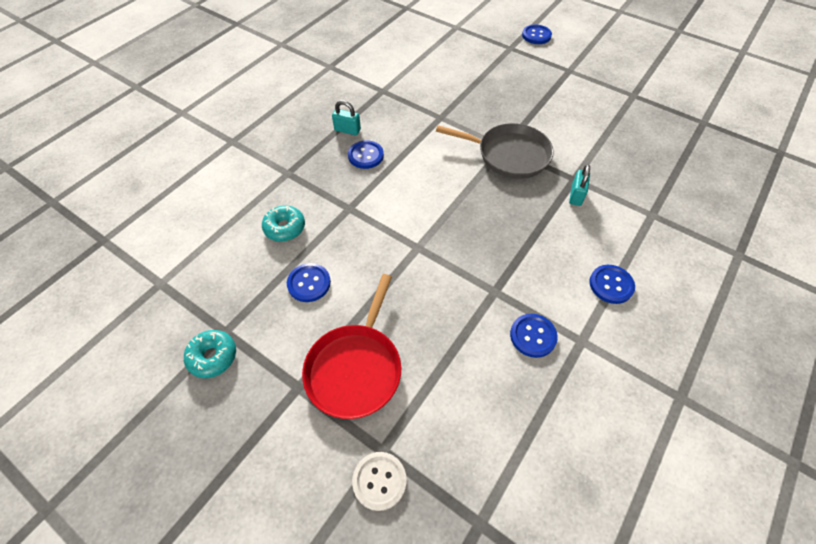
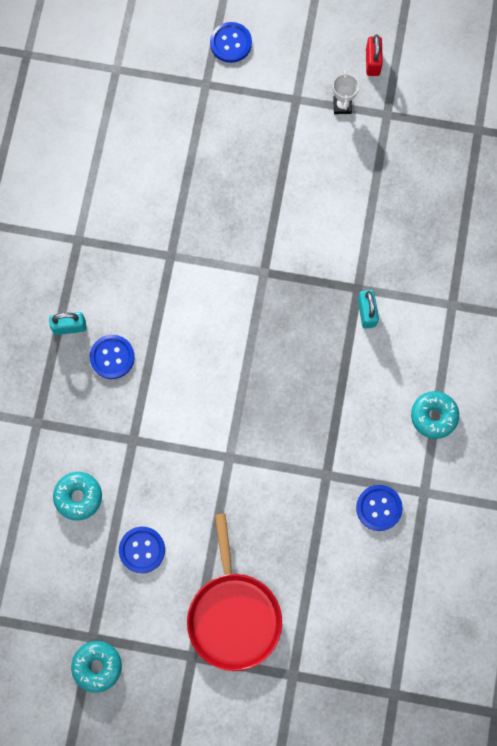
camera: 25 degrees left, 20 degrees up
(379, 481) = (302, 700): white button -> none
(509, 155) = (274, 283): grey pan -> none
(601, 82) = (342, 106): none -> white trophy
(611, 285) = (433, 416): blue button -> turquoise donut
(632, 68) = (372, 62): none -> red padlock

